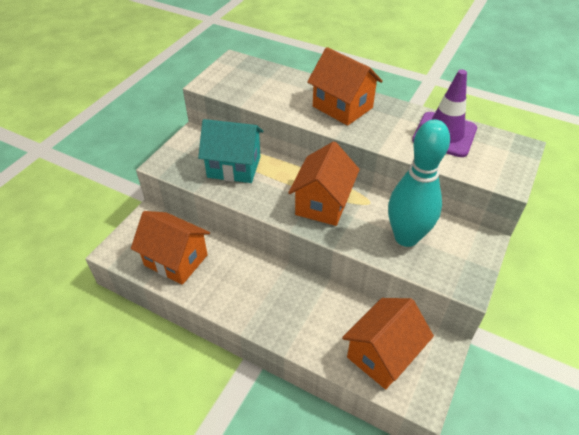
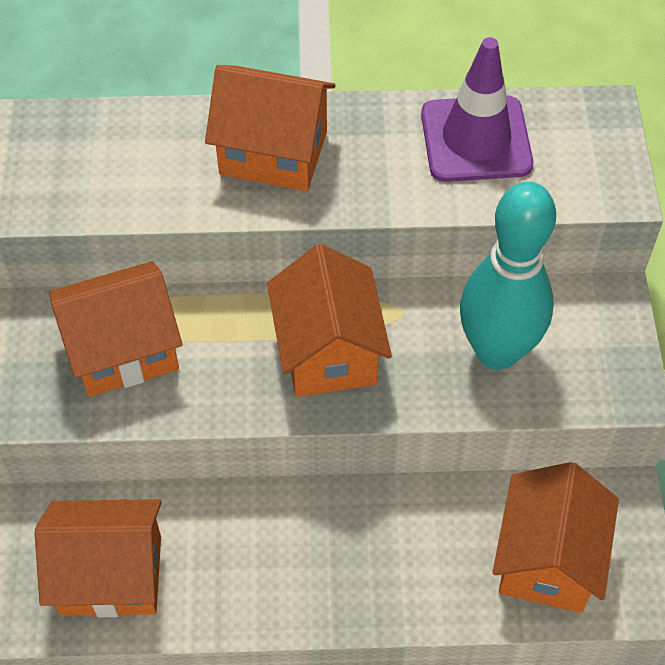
camera: 30 degrees left, 10 degrees up
(234, 167) = (123, 351): turquoise house -> orange house

